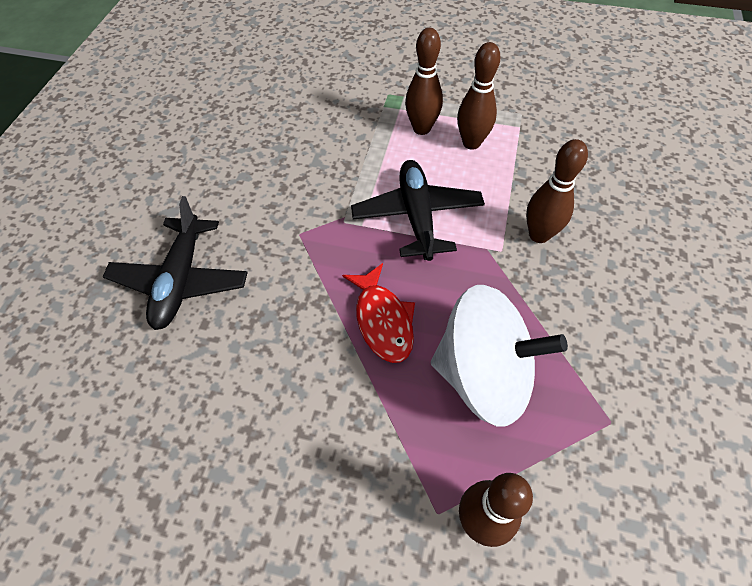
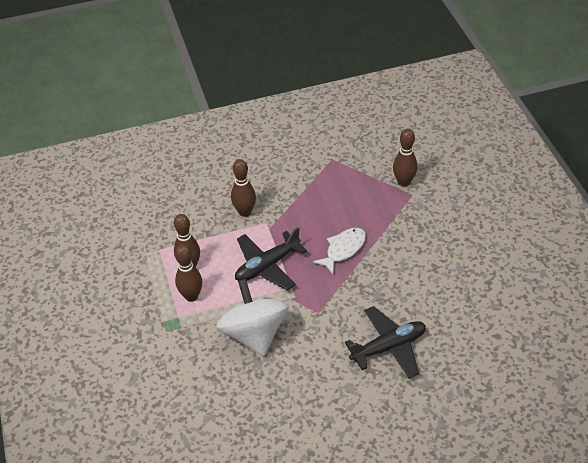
camera: 120 degrees left, 10 degrees down
(383, 320) = (343, 249): red fish -> white fish
(483, 374) = (342, 203): white spinning top -> white spinning top (254, 334)

